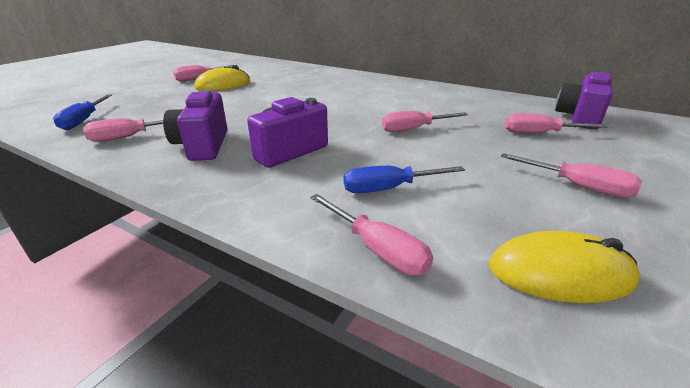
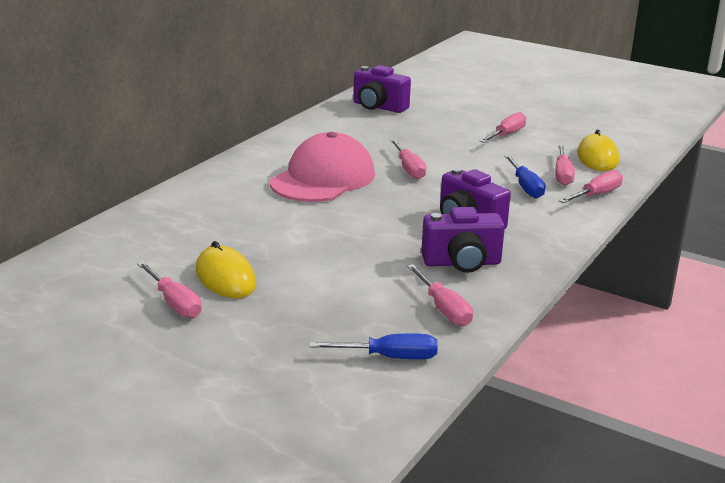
camera: 90 degrees left, 5 degrees down
(377, 101) = (323, 178): none -> pink cap
(540, 133) = (416, 126): pink screwdriver -> pink screwdriver (562, 175)

